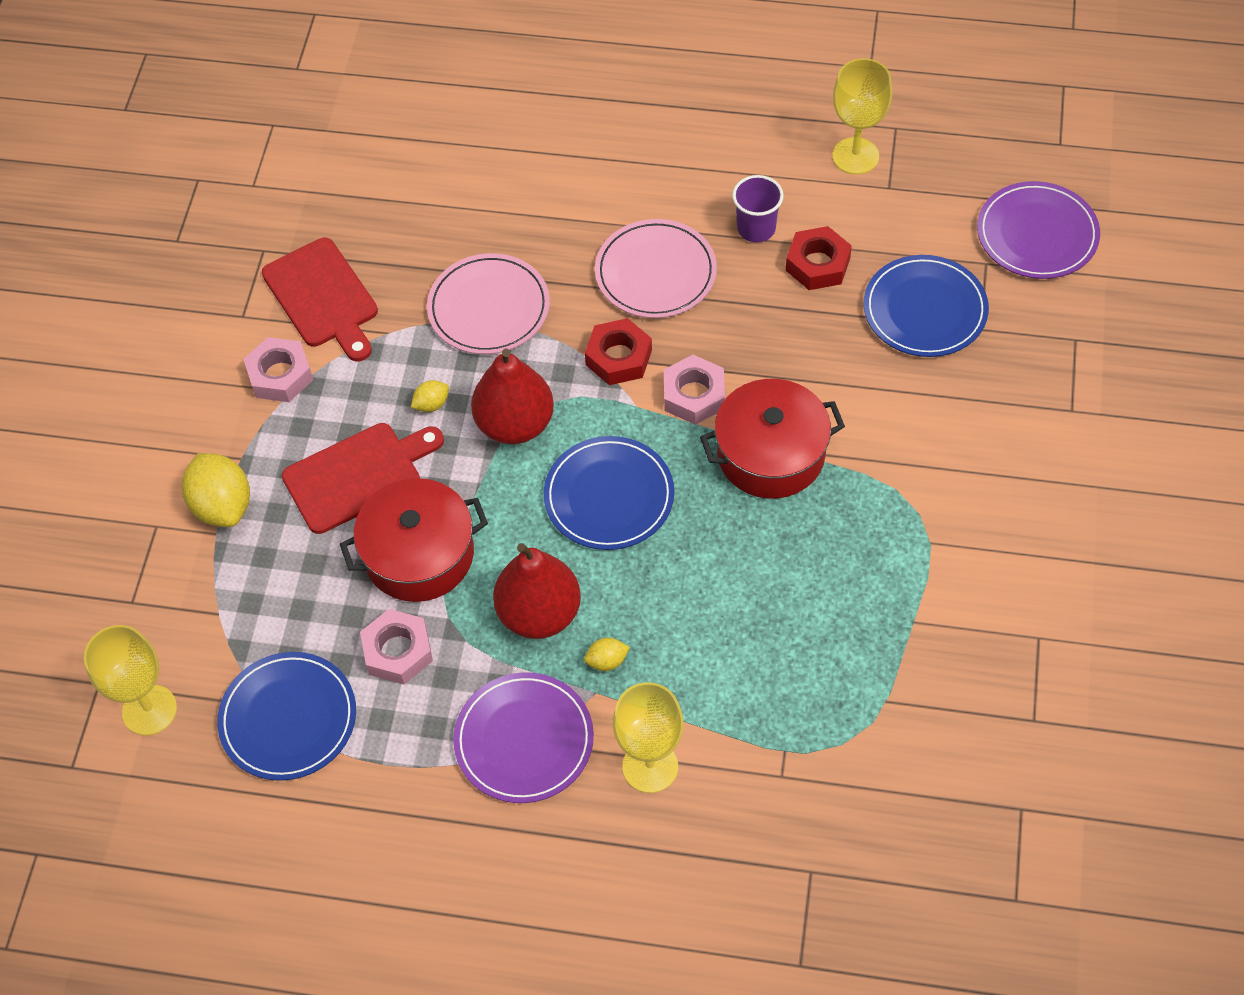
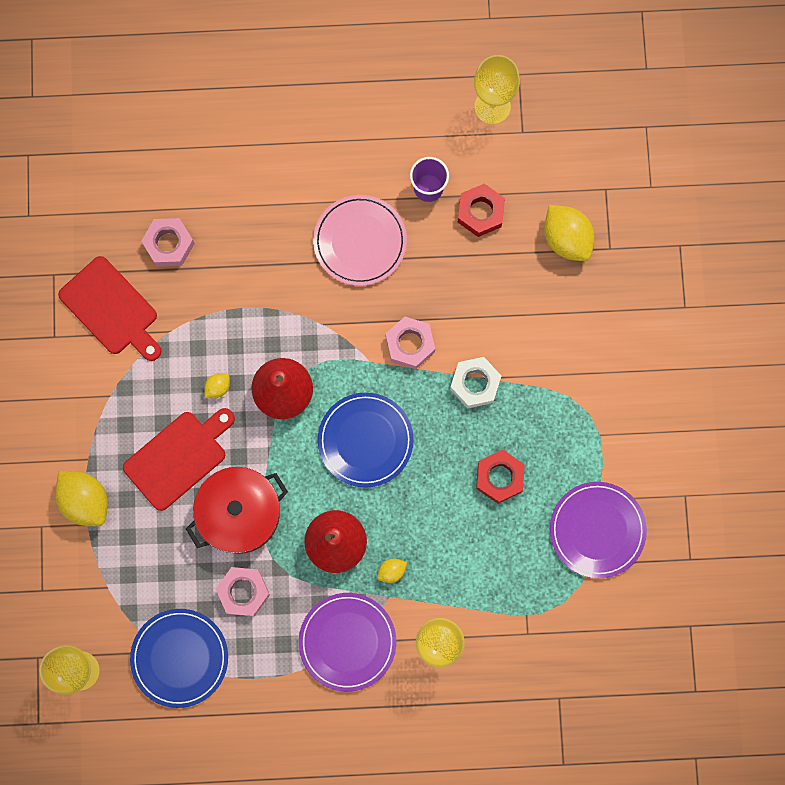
camera: 15 degrees left, 20 degrees up
(280, 375) = (97, 383): pink nut -> pink nut (169, 244)
(489, 308) = (240, 295): pink plate -> none
(618, 357) = (348, 322): red nut -> red nut (499, 477)
(770, 454) = (475, 384): red pot -> white nut
(925, 310) = (566, 239): blue plate -> yellow lemon
(1037, 234) = (640, 156): purple plate -> purple plate (597, 530)

